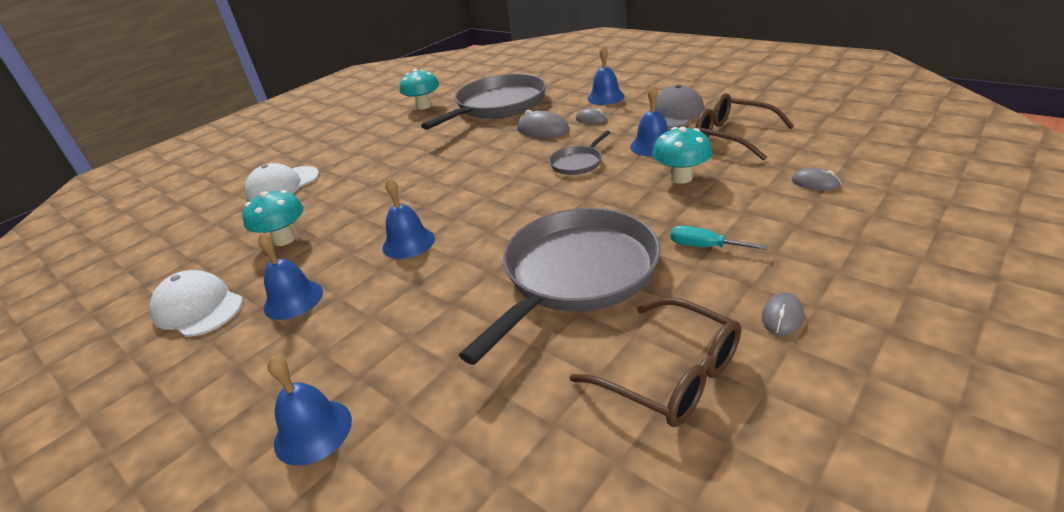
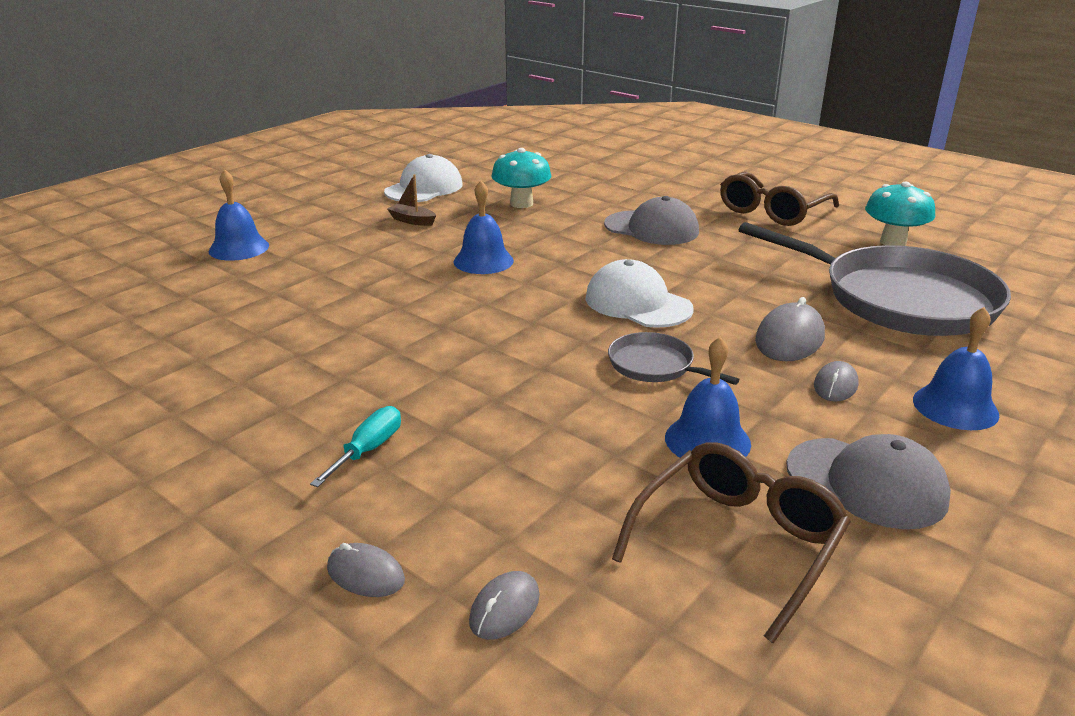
camera: 85 degrees right, 5 degrees down
(283, 185) = (643, 187): white cap -> white cap (638, 303)
(293, 300) = (412, 221): blue bell -> brown boat
(371, 176) = (651, 228): none -> grey cap
(576, 274) = (365, 355): grey pan -> none
(671, 375) = (166, 398): brown glasses -> brown glasses (772, 211)
(681, 178) = (575, 455): turquoise mushroom -> none
(782, 316) = (192, 485): grey mouse -> grey mouse (365, 574)

